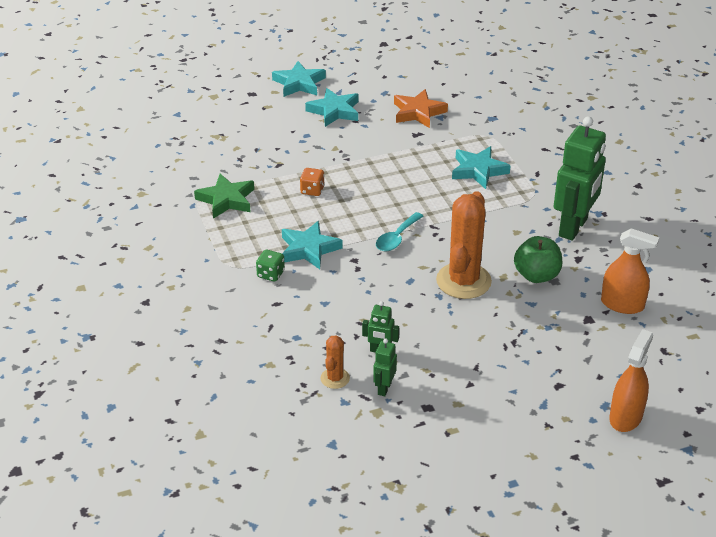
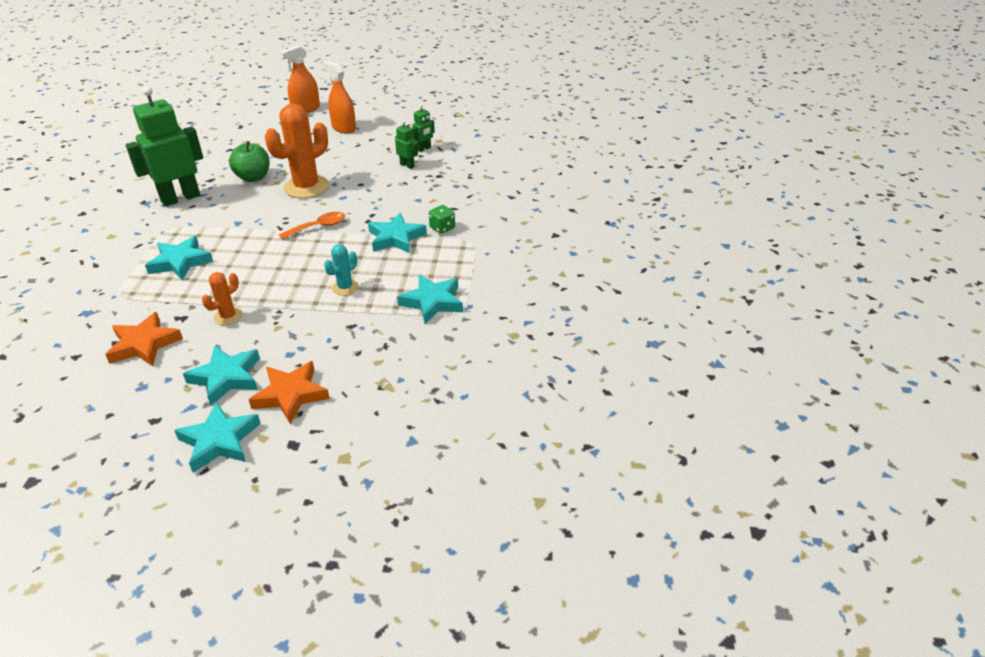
camera: 155 degrees left, 0 degrees up
(226, 200) = (432, 302): green star -> turquoise star
(279, 114) = (290, 395): none -> orange star
(312, 190) = (345, 287): orange dice -> turquoise cactus
(335, 378) = (449, 160): orange cactus -> orange cactus (228, 316)
(396, 238) = (318, 227): turquoise spoon -> orange spoon
(622, 304) = (226, 150): orange spray bottle -> orange spray bottle (344, 128)

